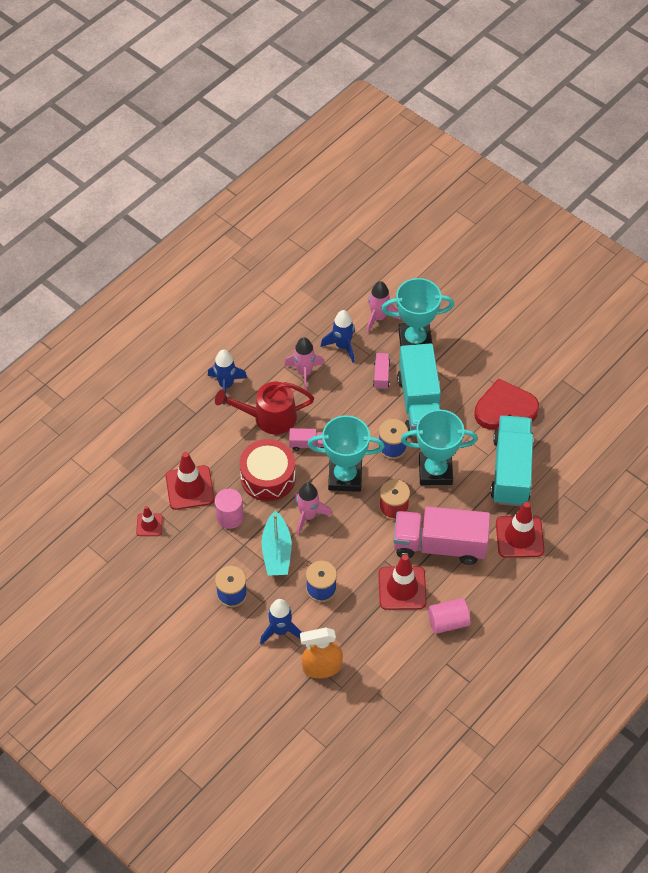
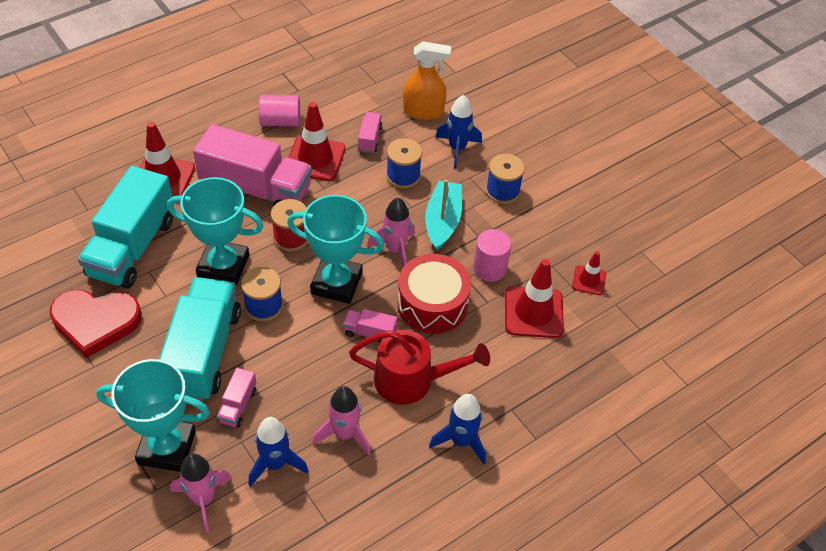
camera: 170 degrees left, 5 degrees down
(361, 621) = (369, 139): none -> pink truck

